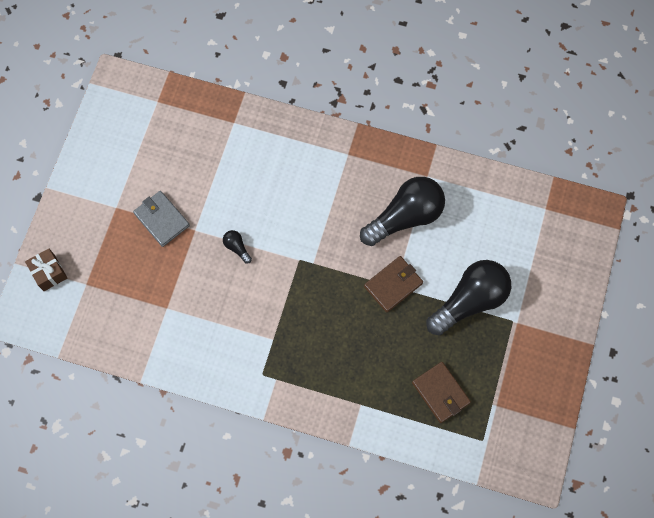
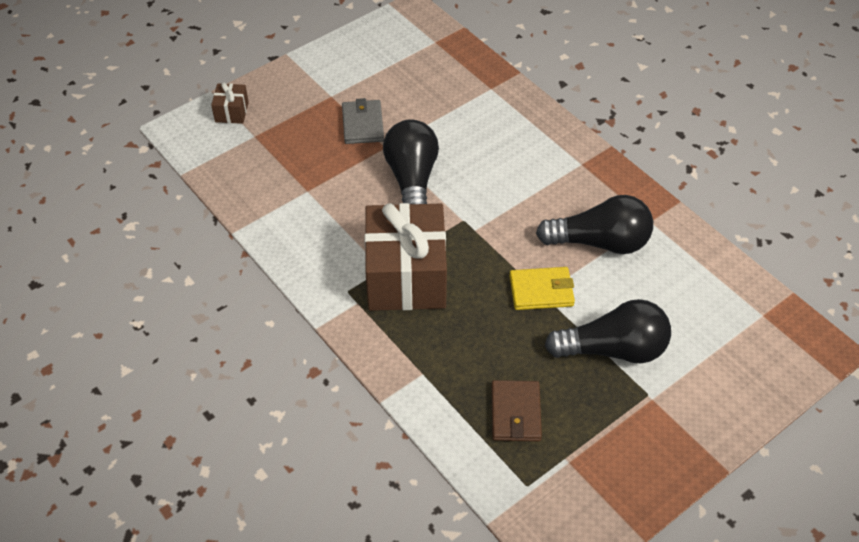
camera: 35 degrees right, 20 degrees down
(237, 247) = (412, 180): black light bulb -> black light bulb, size x2.49
(294, 334) = (406, 276): none -> brown gift
(393, 285) = (541, 291): brown wallet -> yellow wallet

